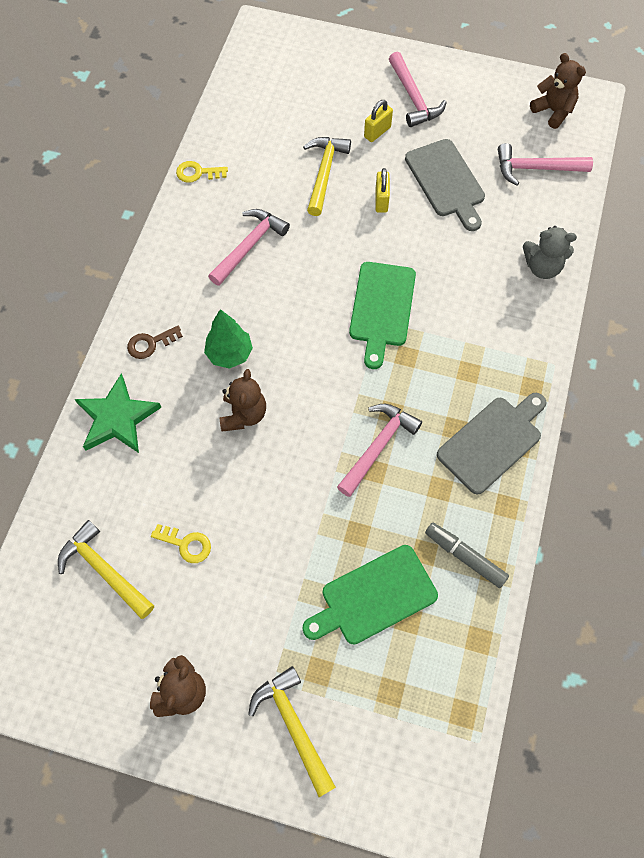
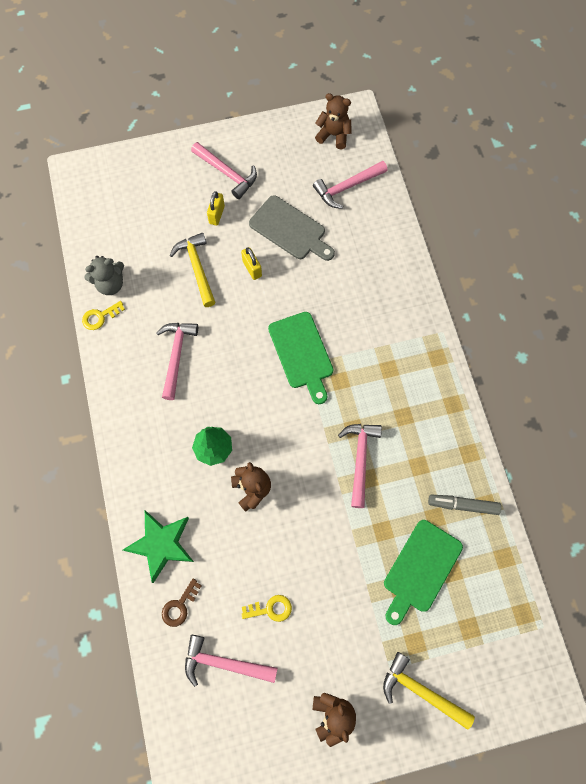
camera: 30 degrees left, 5 degrees up
(104, 570) = (224, 663): yellow hammer -> pink hammer
(150, 343) = (149, 473): brown key -> brown key (179, 606)
(492, 442) = (434, 412): grey cutting board -> none
(542, 267) = (394, 262): grey teddy bear -> grey teddy bear (110, 284)

